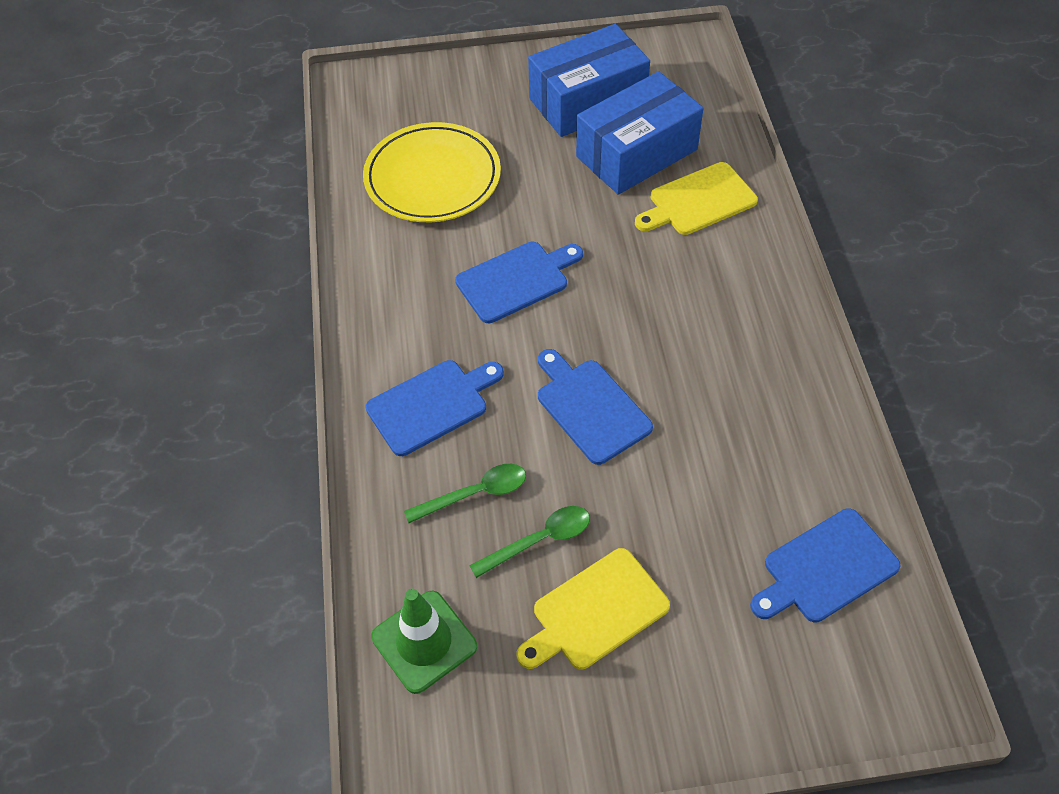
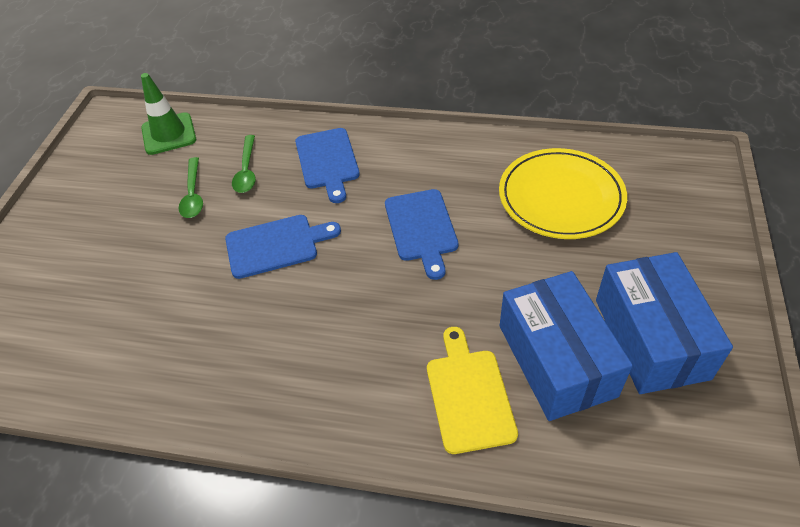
camera: 110 degrees right, 5 degrees down
(595, 612) = (127, 210): yellow cutting board -> none
(826, 568) = (56, 349): blue cutting board -> none

